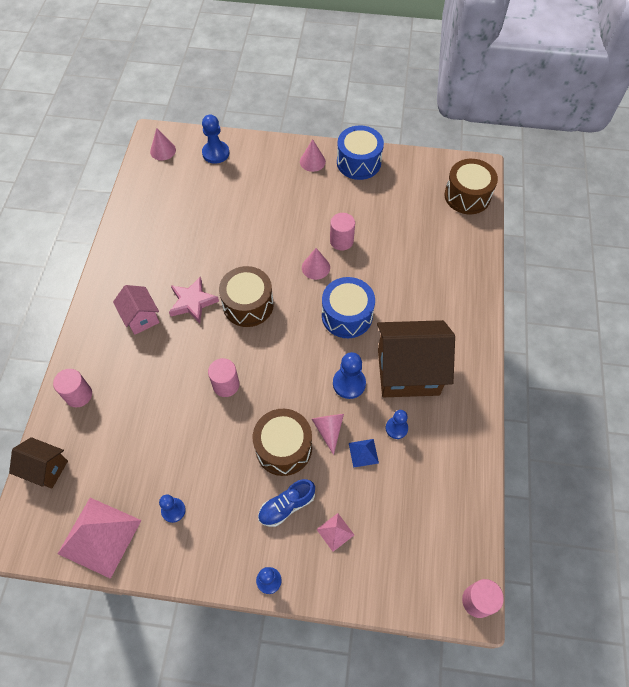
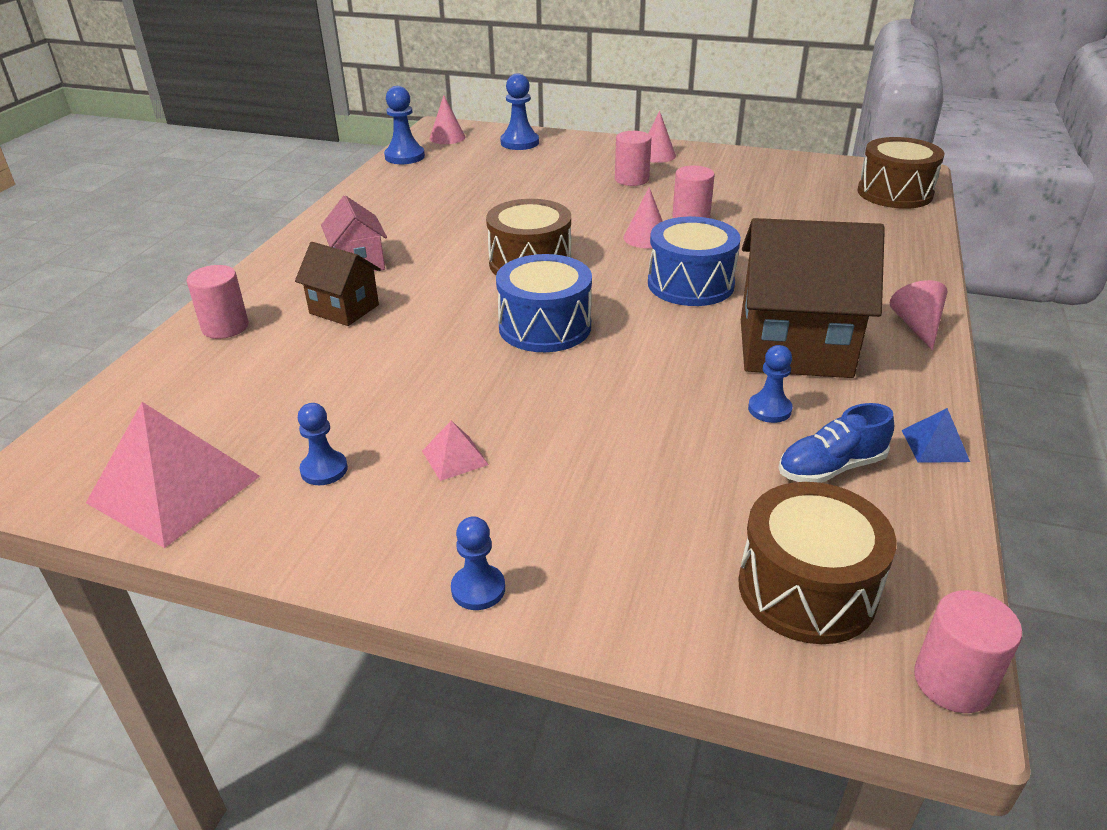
camera: 10 degrees right, 25 degrees down
(46, 469) = (128, 399): brown house -> brown house (344, 309)
(192, 302) = (443, 255): pink star -> none
(226, 385) = (470, 336): pink cylinder -> pink cylinder (631, 179)
(283, 448) = (552, 413): brown drum -> brown drum (806, 589)
(286, 506) = (541, 486): blue shoe -> blue shoe (831, 468)
(328, 429) = (640, 400): pink cone -> pink cone (917, 326)
(335, 532) = (632, 532): pink pyramid -> pink pyramid (455, 458)
(349, 383) = (685, 352): blue pawn -> blue pawn (404, 156)
(358, 162) = (725, 159): blue drum -> blue drum (545, 327)
(363, 453) = (703, 433): blue pyramid -> blue pyramid (935, 445)

